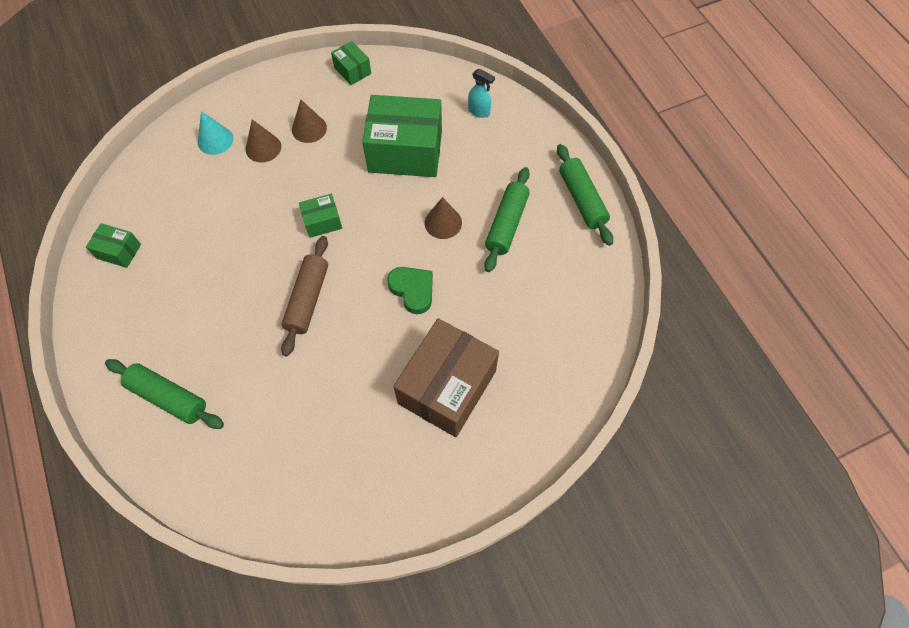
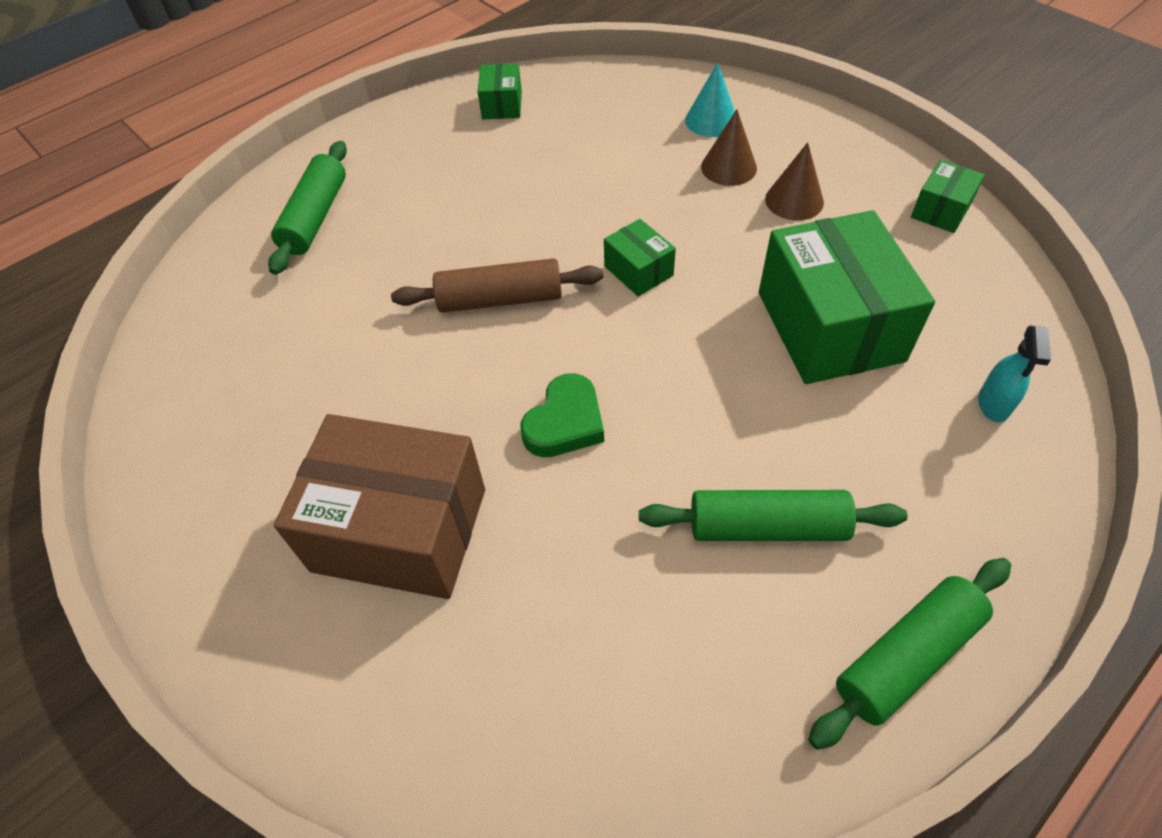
camera: 75 degrees right, 10 degrees down
(443, 222) = (717, 424): brown cone -> none

